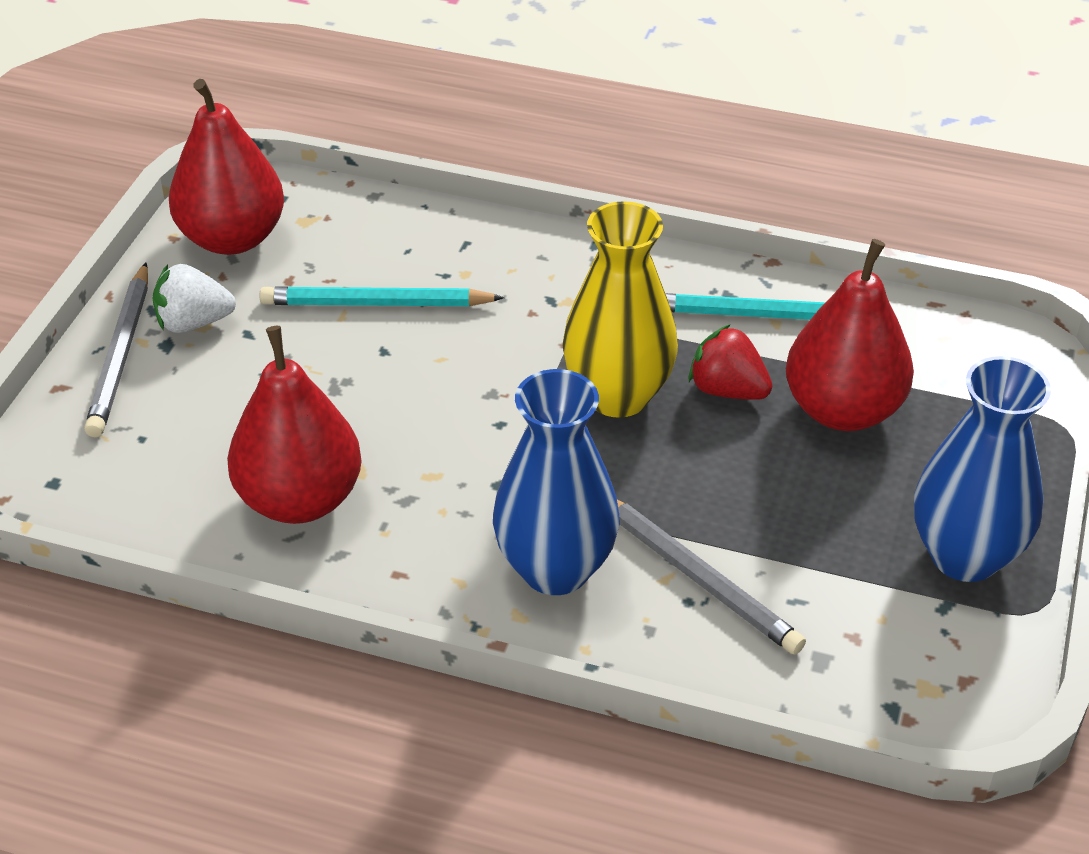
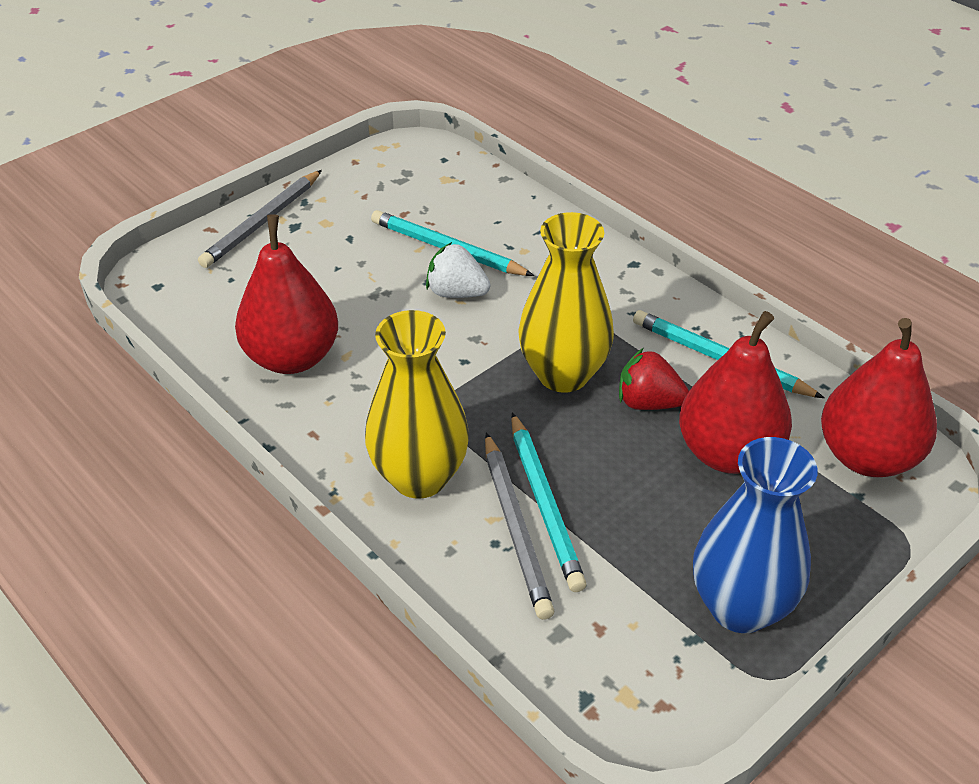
camera: 30 degrees right, 0 degrees up
(193, 323) = (322, 219): white strawberry -> white strawberry (456, 293)
(232, 238) = (390, 174): red pear -> red pear (867, 456)
(555, 569) = (419, 477): blue vase -> yellow vase
(707, 540) = (545, 504): none -> turquoise pencil
(727, 390) = (648, 403): red strawberry -> red strawberry turned 45 degrees counterclockwise

